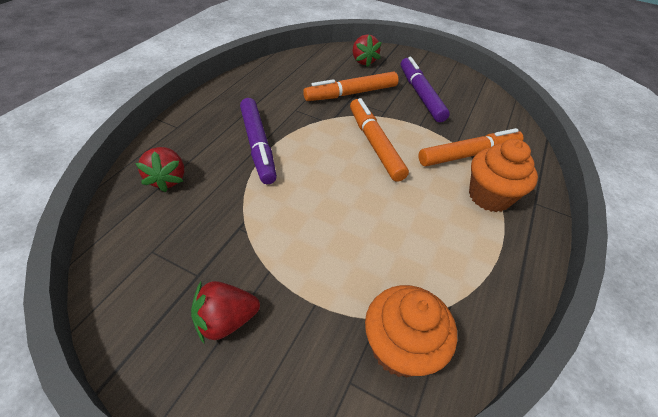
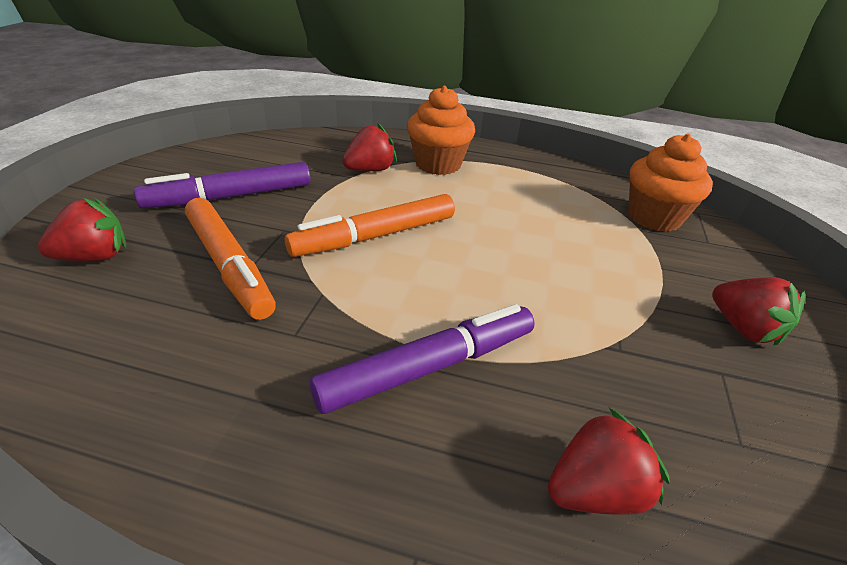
camera: 100 degrees left, 10 degrees down
(468, 154) = (370, 170): orange marker -> red strawberry

